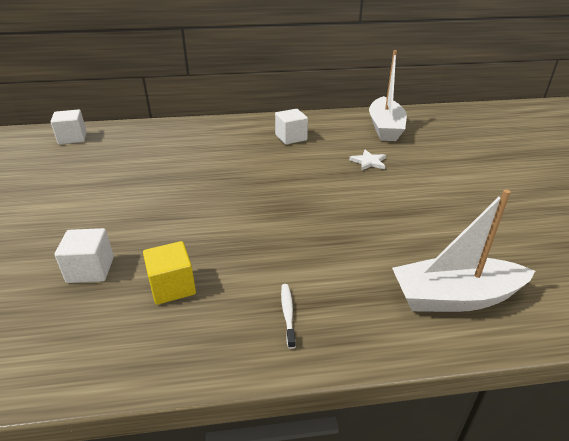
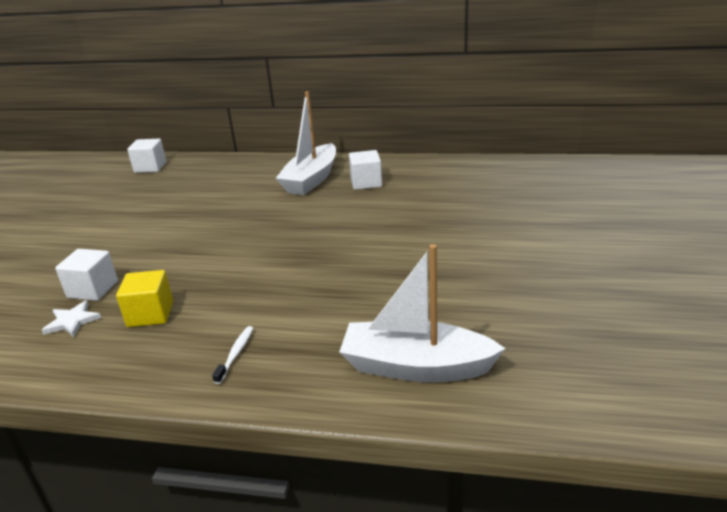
camera: 20 degrees right, 5 degrees down
(369, 162) = (434, 216): white star -> white star (72, 321)
(385, 128) = (485, 179): white boat -> white boat (311, 180)

